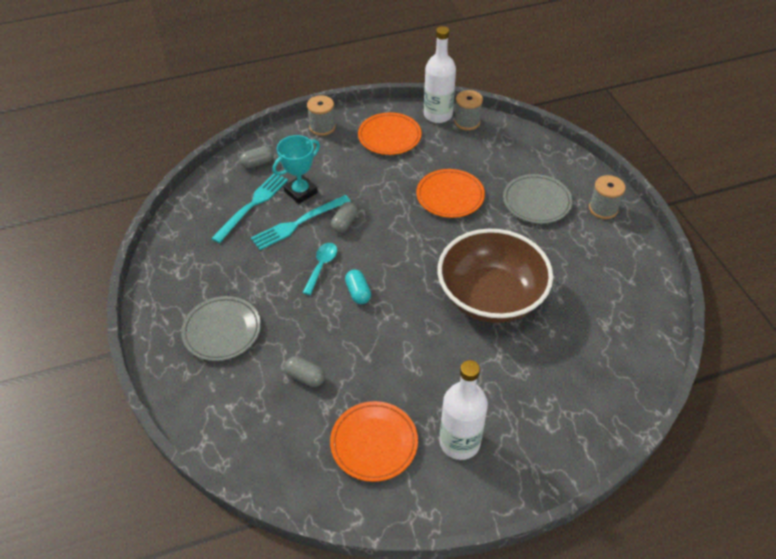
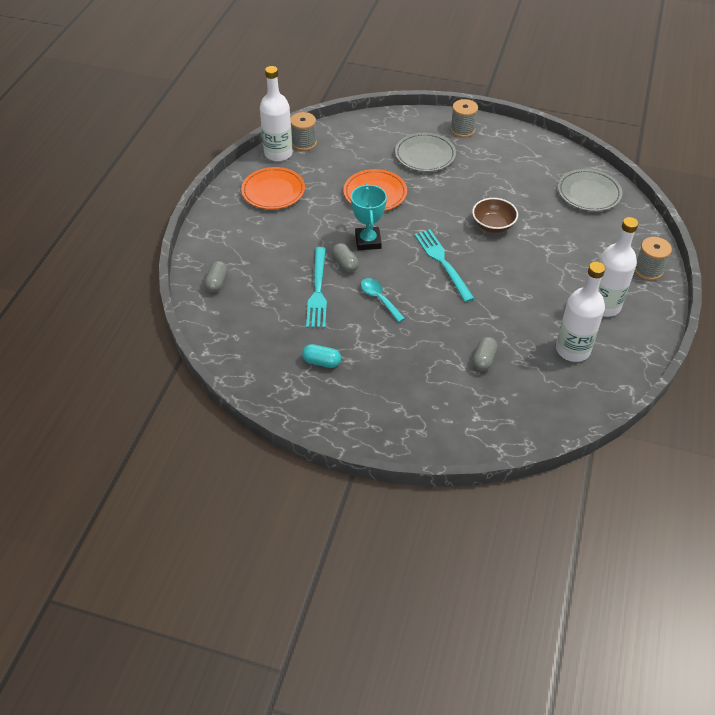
camera: 55 degrees left, 0 degrees up
(222, 331) = (394, 390): grey plate -> grey plate (588, 193)
(252, 205) = (267, 309): turquoise fork -> turquoise fork (443, 262)
(301, 192) = (282, 272): turquoise trophy -> turquoise trophy (368, 241)
(305, 377) = (483, 360): grey capsule -> grey capsule turned 45 degrees counterclockwise
(322, 127) = (216, 223): grey spool -> grey spool (648, 270)
(358, 292) = (426, 291): turquoise capsule -> turquoise capsule (321, 362)
(374, 443) = (572, 350): orange plate -> white bottle
(490, 297) = (493, 225): brown bowl -> brown bowl, size x0.47

